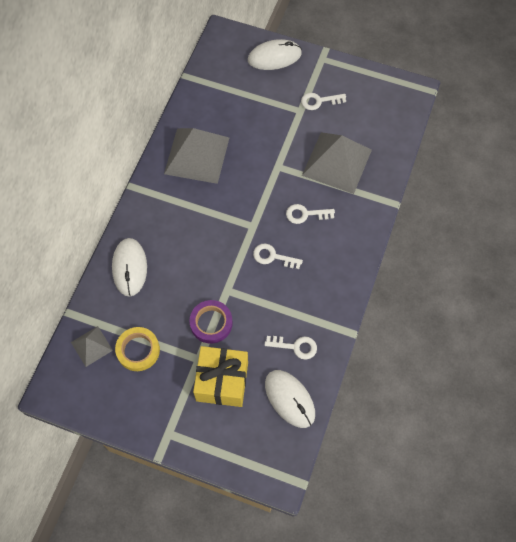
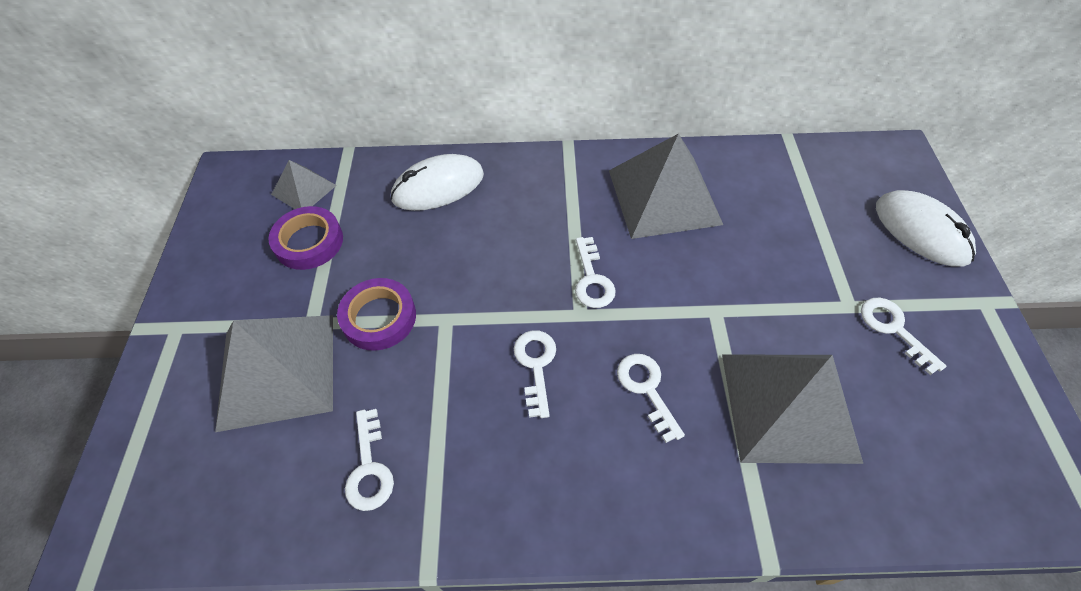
camera: 70 degrees right, 10 degrees down
(138, 350) = (309, 242): yellow tape -> purple tape
(222, 381) = (277, 370): yellow gift -> grey pyramid
(234, 212) = (592, 279): none -> white key
(289, 399) = (260, 495): white mouse -> none

